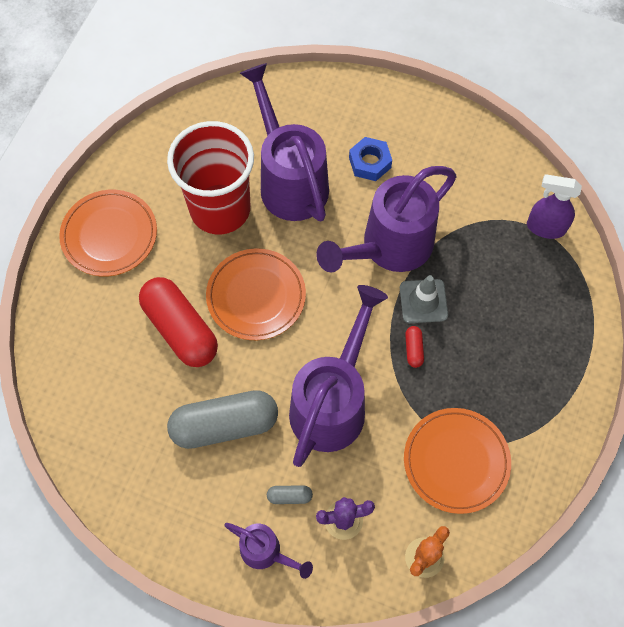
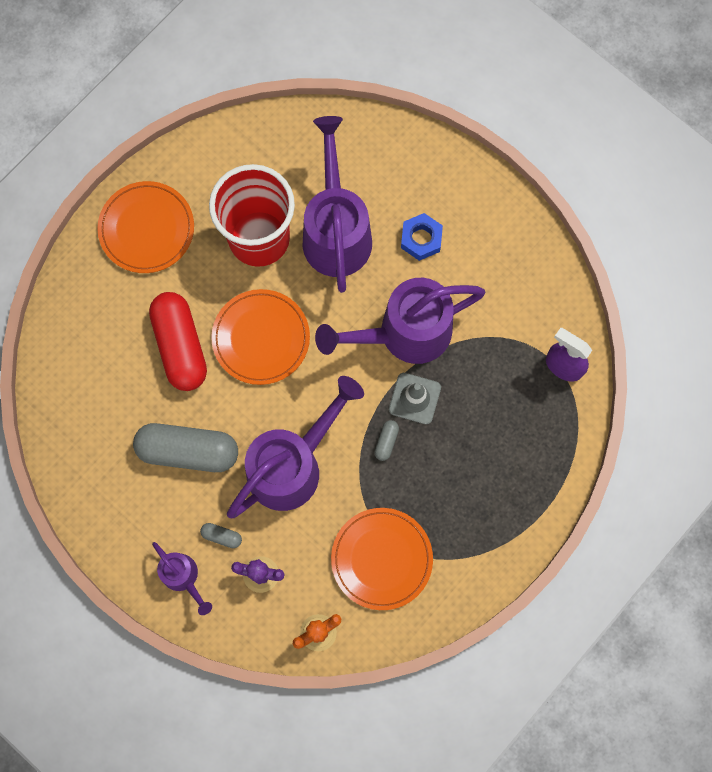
camera: 20 degrees right, 10 degrees up
(413, 349) = (386, 441): red capsule -> grey capsule

